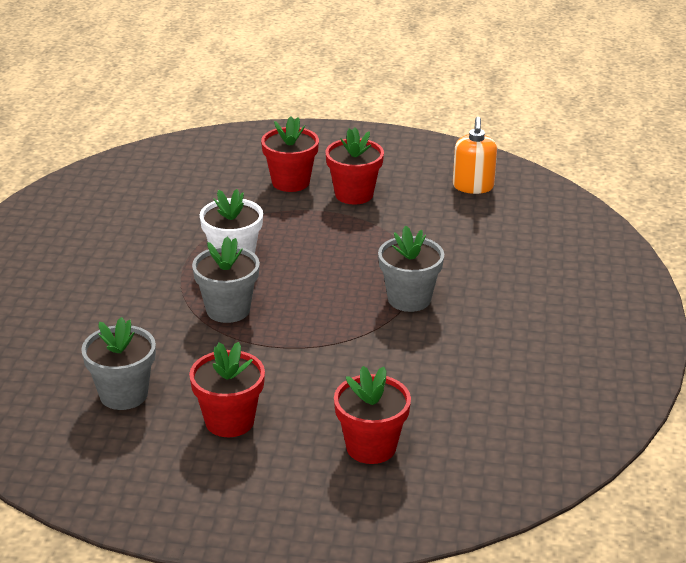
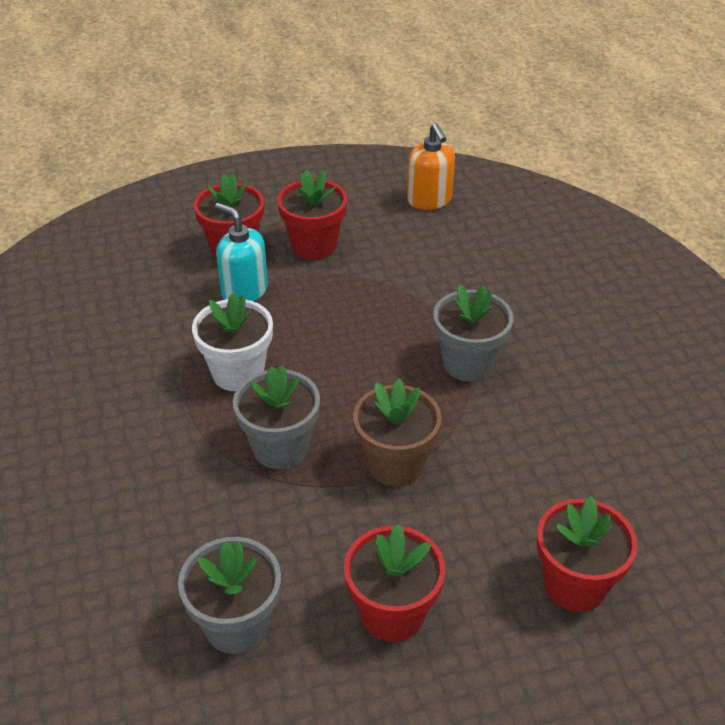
camera: 25 degrees left, 10 degrees up
(277, 210) = (244, 291): none -> turquoise soap dispenser
(301, 342) = (395, 464): none -> brown flower pot

